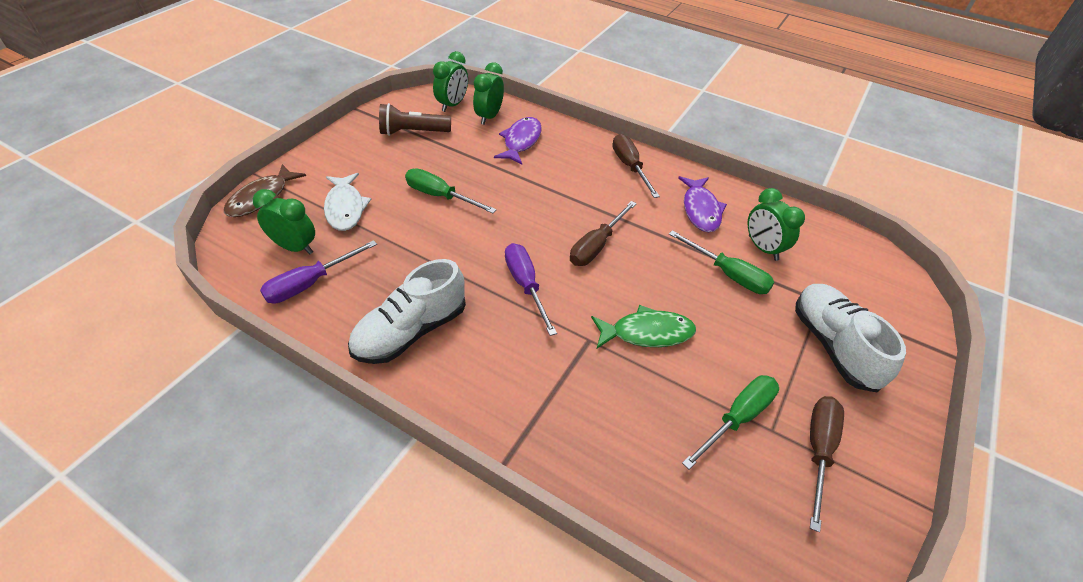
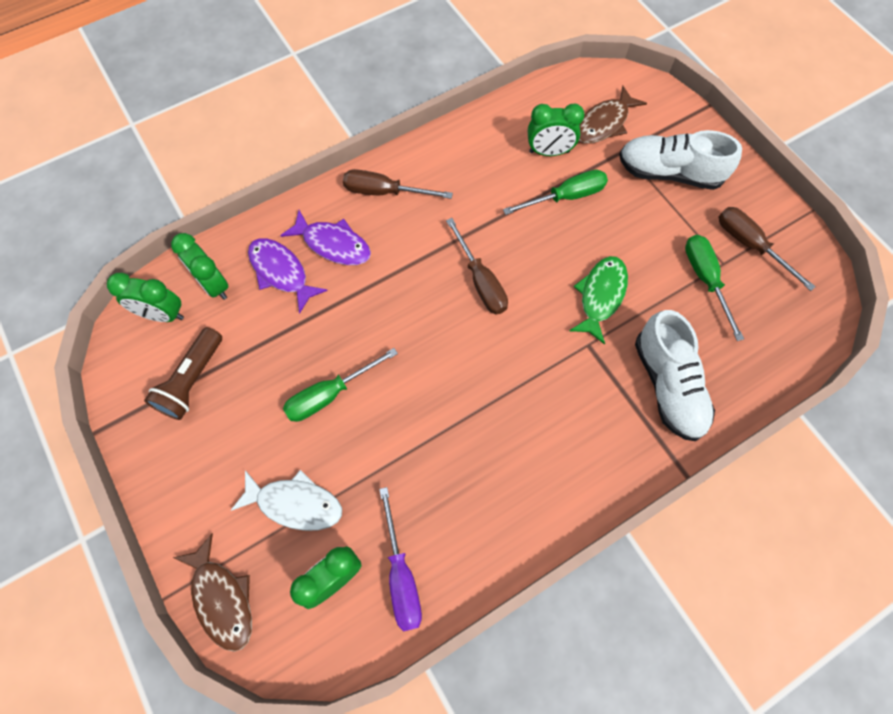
camera: 60 degrees left, 20 degrees up
(411, 331) = (512, 494): white shoe -> white shoe (668, 385)
(452, 105) = (163, 314): green clock -> green clock turned 135 degrees clockwise
(525, 285) = (501, 367): purple screwdriver -> none
(700, 210) = (478, 169): purple fish -> purple fish (333, 244)
(834, 276) = (604, 123): none -> brown fish

